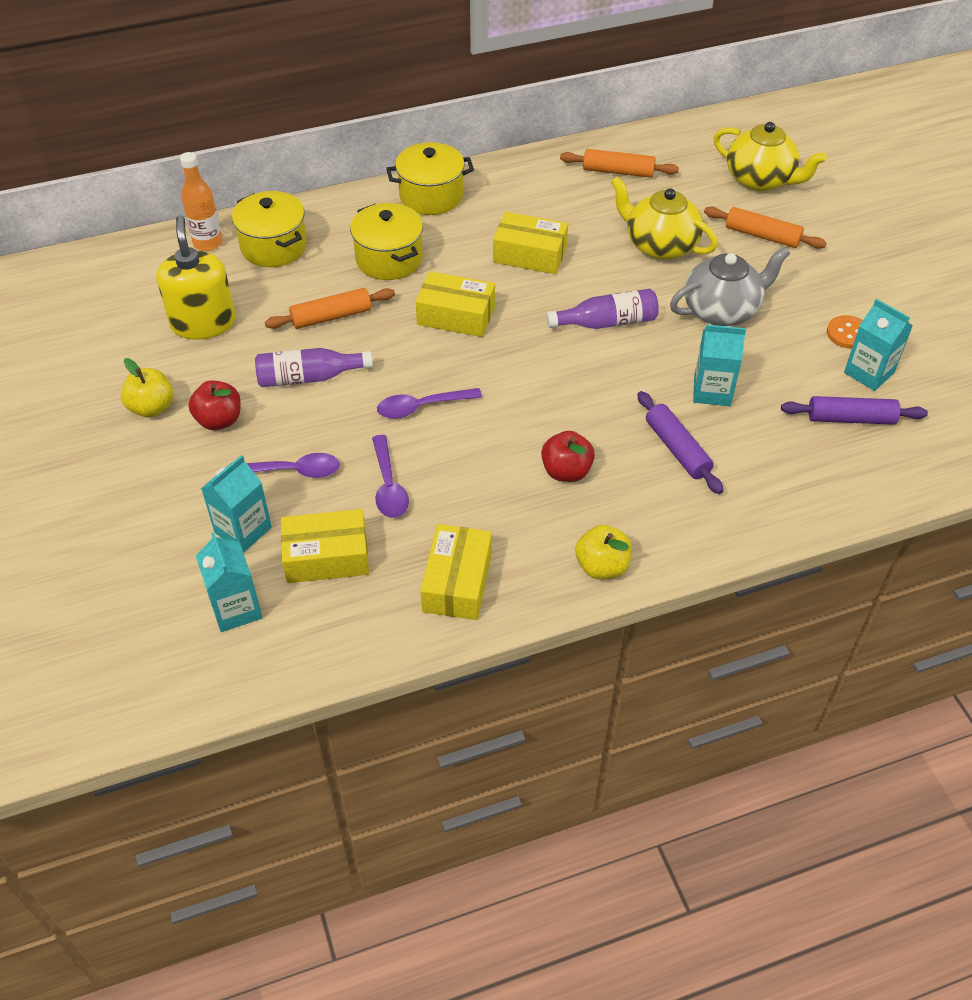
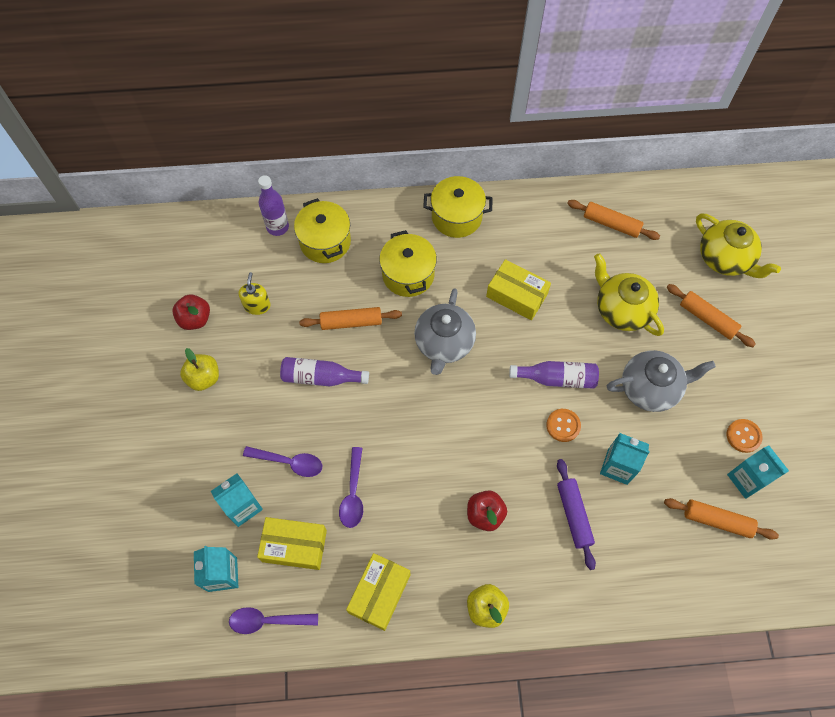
camera: 15 degrees right, 15 degrees up
(203, 322) = (257, 305): yellow soap dispenser -> yellow soap dispenser, size x0.55
(208, 243) = (277, 227): orange bottle -> purple bottle
(219, 420) = (248, 402): red apple -> red apple (195, 319)
(421, 407) = (395, 426): purple spoon -> purple spoon (268, 621)
(456, 315) = (444, 343): yellow box -> grey teapot
(631, 365) = (563, 425): none -> orange button
(851, 419) = (717, 521): purple rolling pin -> orange rolling pin

